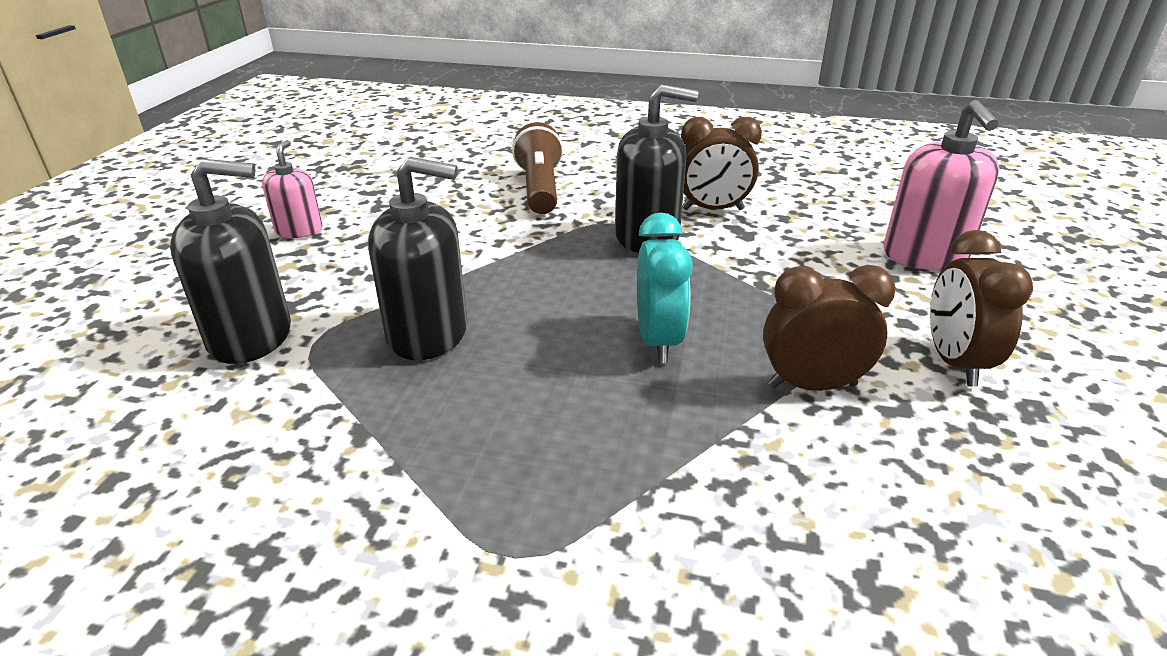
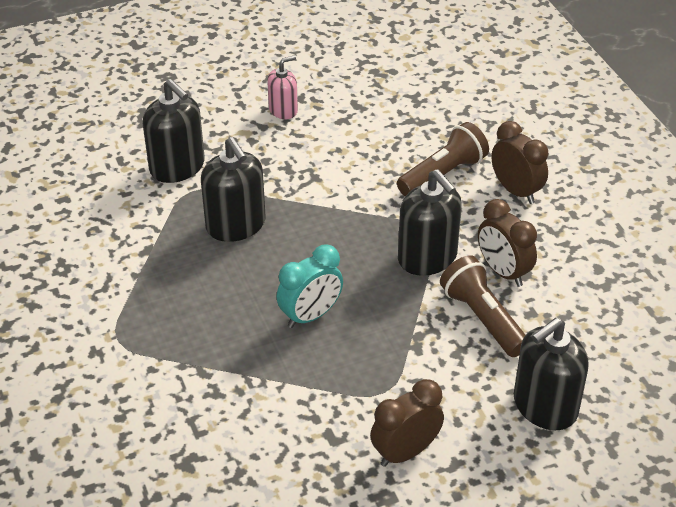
camera: 55 degrees right, 10 degrees up
(769, 241) = (483, 318): none -> brown flashlight
(812, 385) = (324, 395): brown clock -> brown clock (516, 191)
(925, 255) = (544, 406): pink soap dispenser -> black soap dispenser

